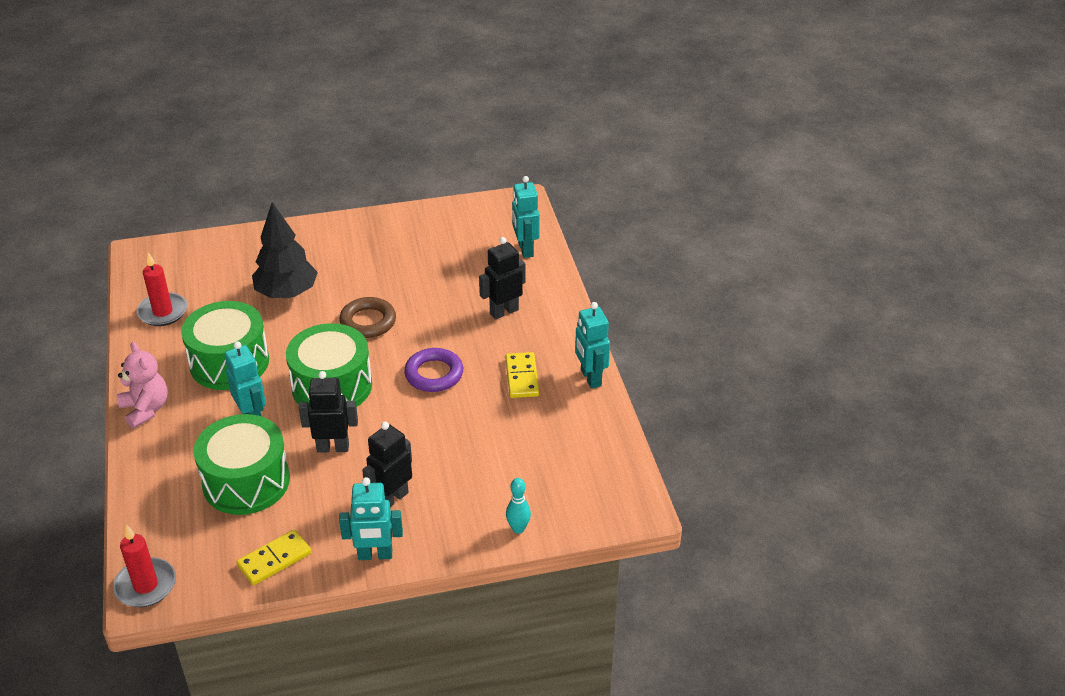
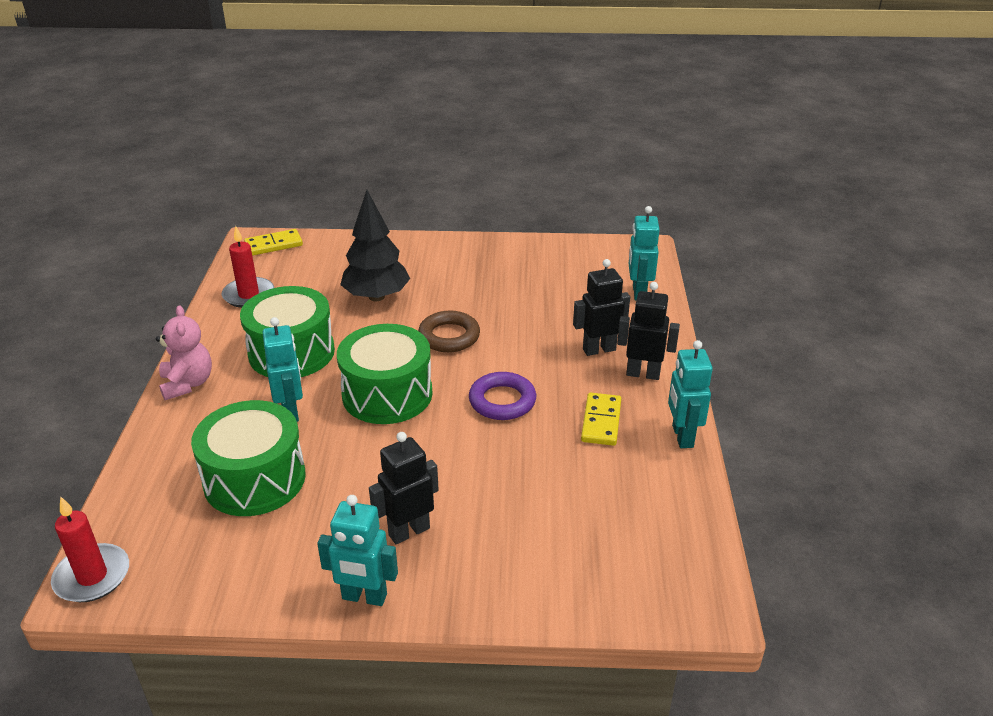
camera: 15 degrees right, 5 degrees down
(274, 559) = (246, 576): yellow domino -> yellow domino (273, 245)
(333, 447) = (363, 459): black robot -> black robot (643, 374)
(518, 528) = (549, 601): turquoise bowling pin -> none

